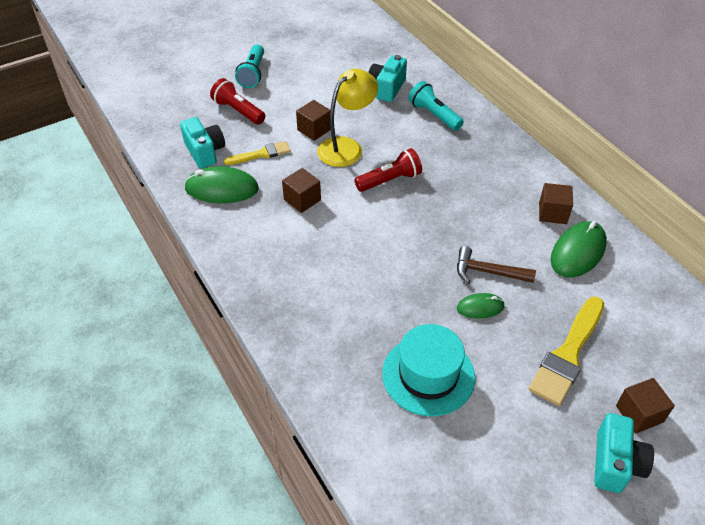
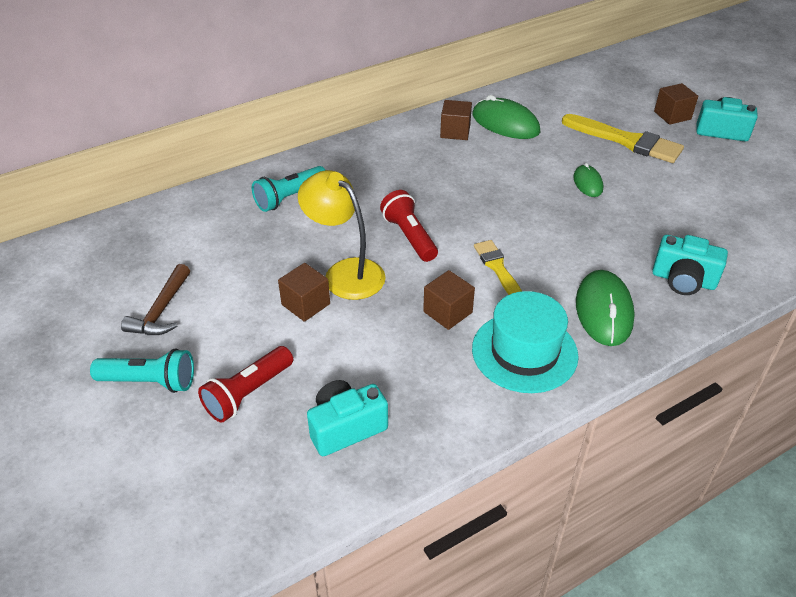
camera: 90 degrees left, 5 degrees down
(222, 189) = (430, 398): green mouse -> green mouse (604, 311)
(261, 154) = (355, 358): yellow brush -> yellow brush (497, 268)
(386, 88) = (225, 235): turquoise camera -> turquoise camera (683, 280)
(428, 375) = (678, 218): turquoise hat -> turquoise hat (524, 352)
(488, 272) = (541, 175): brown hammer -> brown hammer (161, 310)

